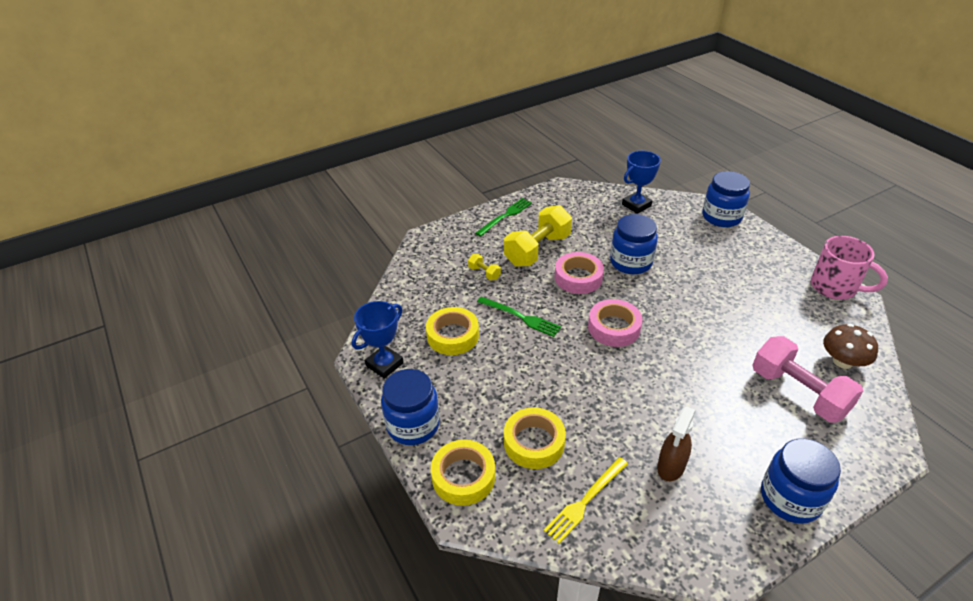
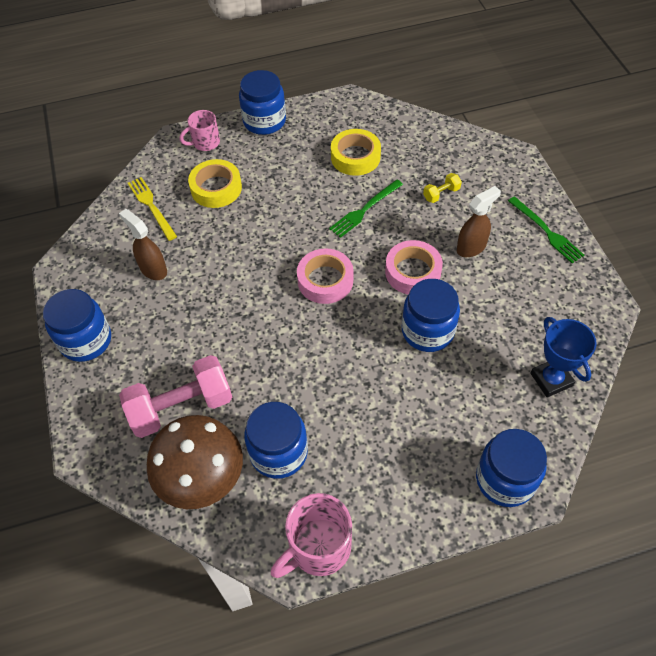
camera: 105 degrees right, 15 degrees up
(384, 364) = (335, 110): blue trophy -> none
(463, 477) = (205, 143): yellow tape -> pink mug
(537, 250) = (471, 247): yellow dumbbell -> brown spray bottle
(787, 321) = (278, 452): none -> blue jar
(842, 361) = (201, 476): brown mushroom -> brown mushroom, size x1.58

